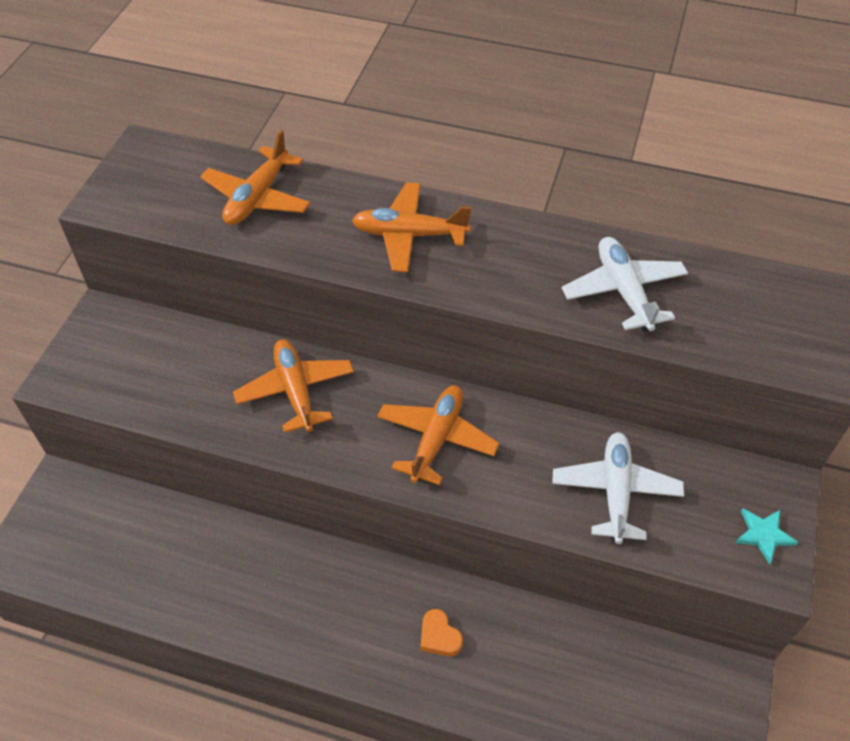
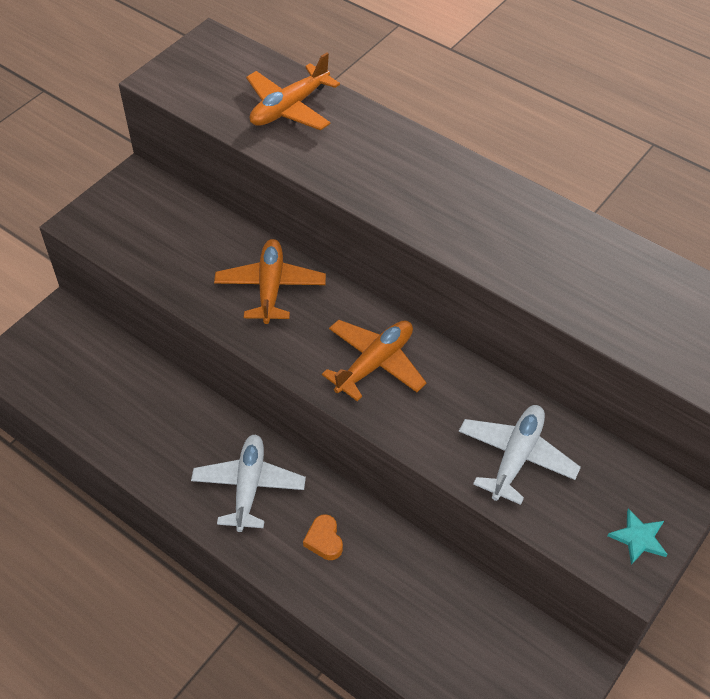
camera: 20 degrees right, 0 degrees up
(409, 235) = (407, 174): orange plane -> none
(623, 291) = (580, 275): white plane -> white plane (249, 486)

